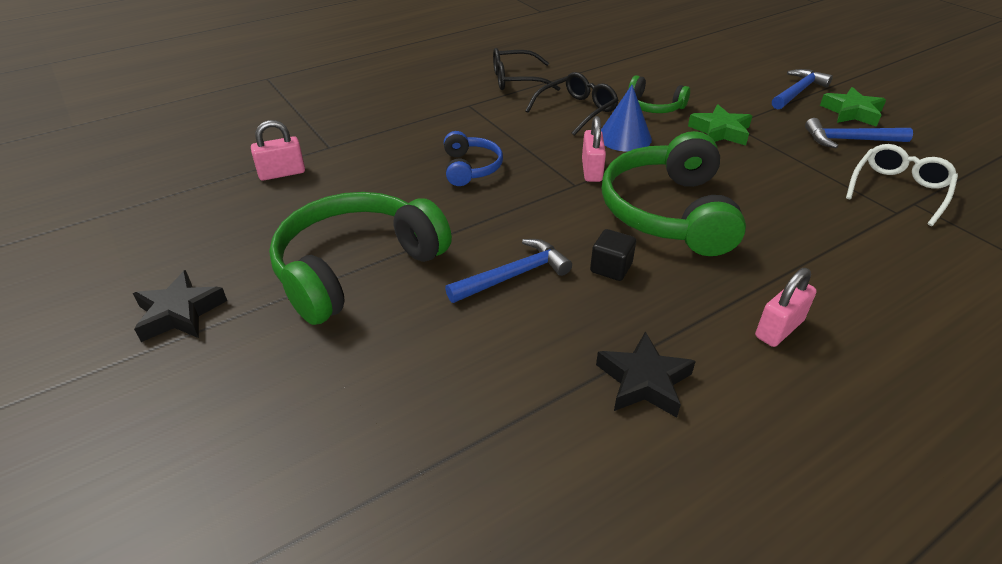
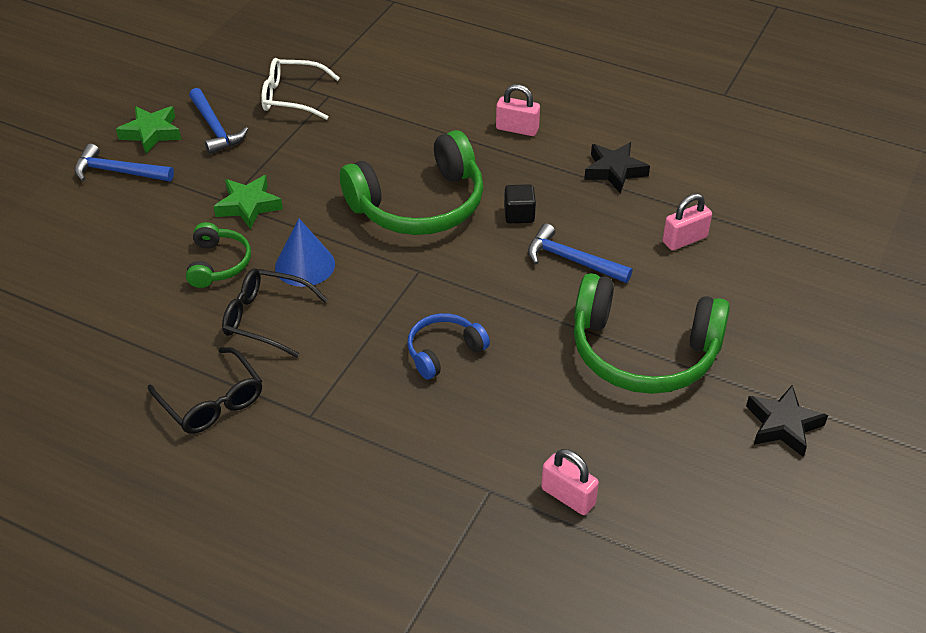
camera: 120 degrees left, 5 degrees up
(591, 170) = (386, 267): pink padlock -> pink padlock (684, 239)

